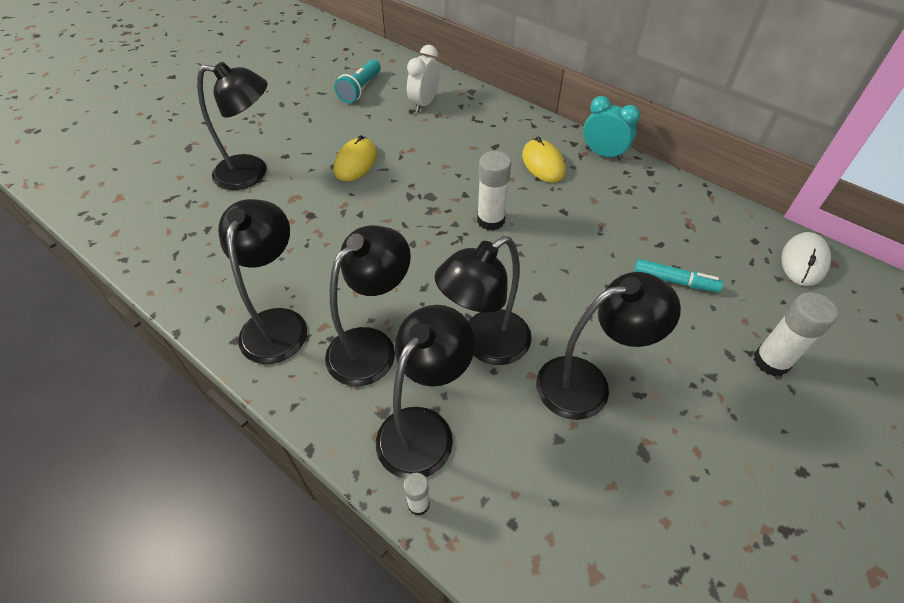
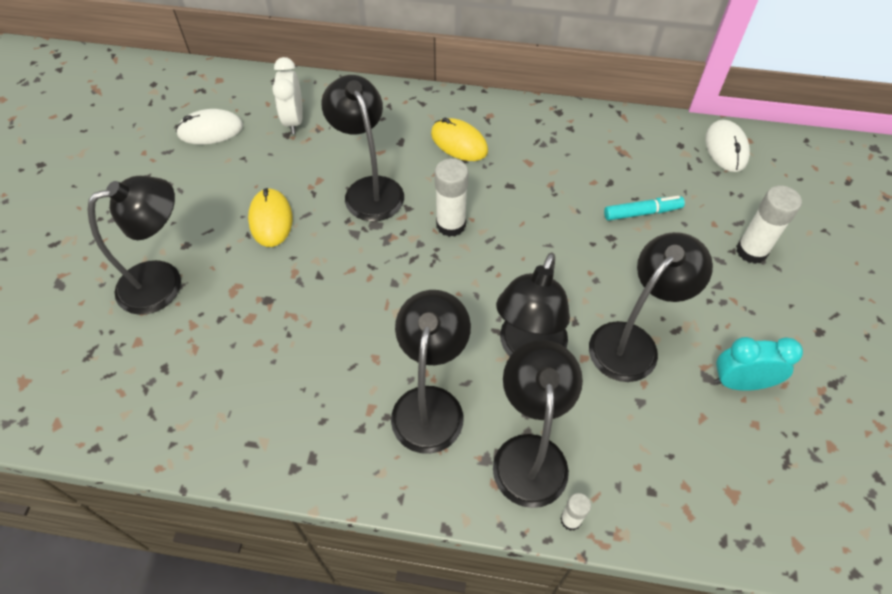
camera: 30 degrees left, 5 degrees up
(277, 323) = (323, 429): black lamp -> black lamp (369, 189)
(360, 89) = (210, 130): turquoise flashlight -> white mouse
(603, 154) = (507, 109): turquoise clock -> turquoise clock (740, 383)

